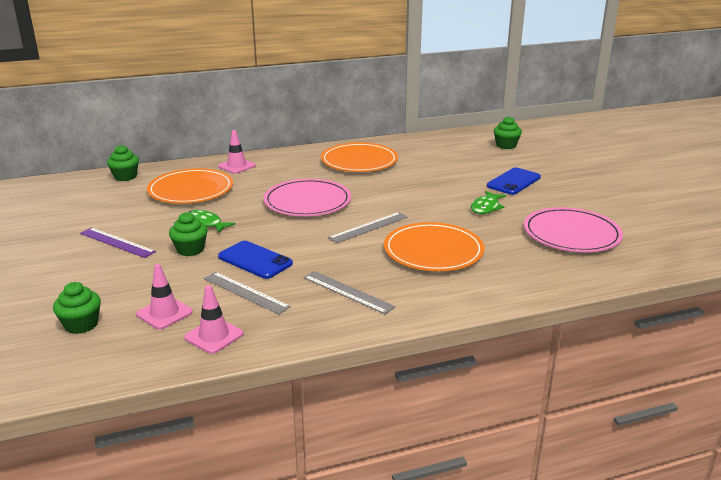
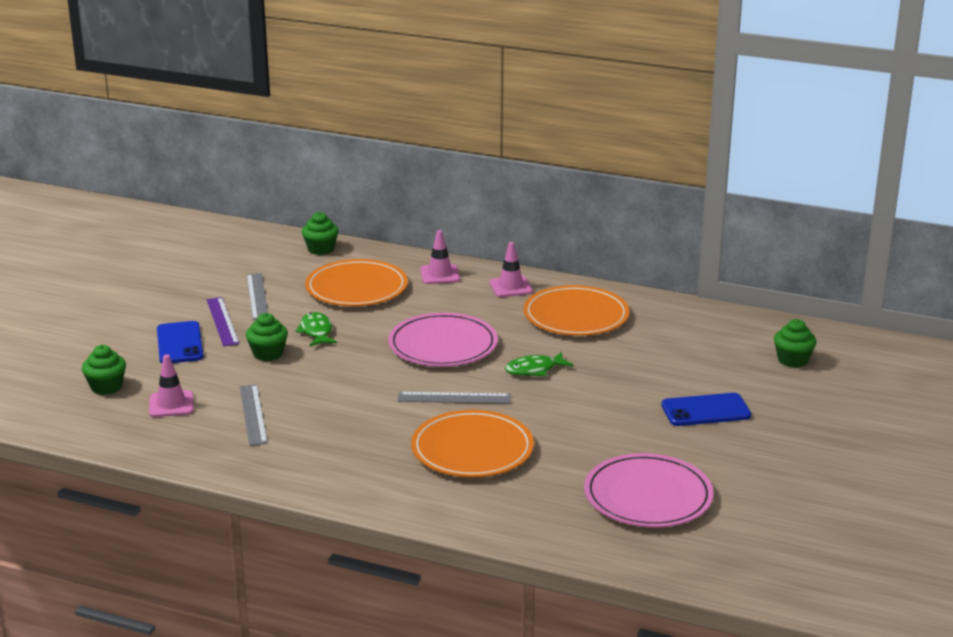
camera: 40 degrees right, 0 degrees up
(214, 336) = (179, 440): pink traffic cone -> pink traffic cone (510, 287)
(255, 260) = (303, 387): blue phone -> blue phone (179, 343)
(347, 292) = (332, 452): grey ruler -> grey ruler (257, 296)
(486, 207) = (613, 427): green fish -> green fish (534, 370)

